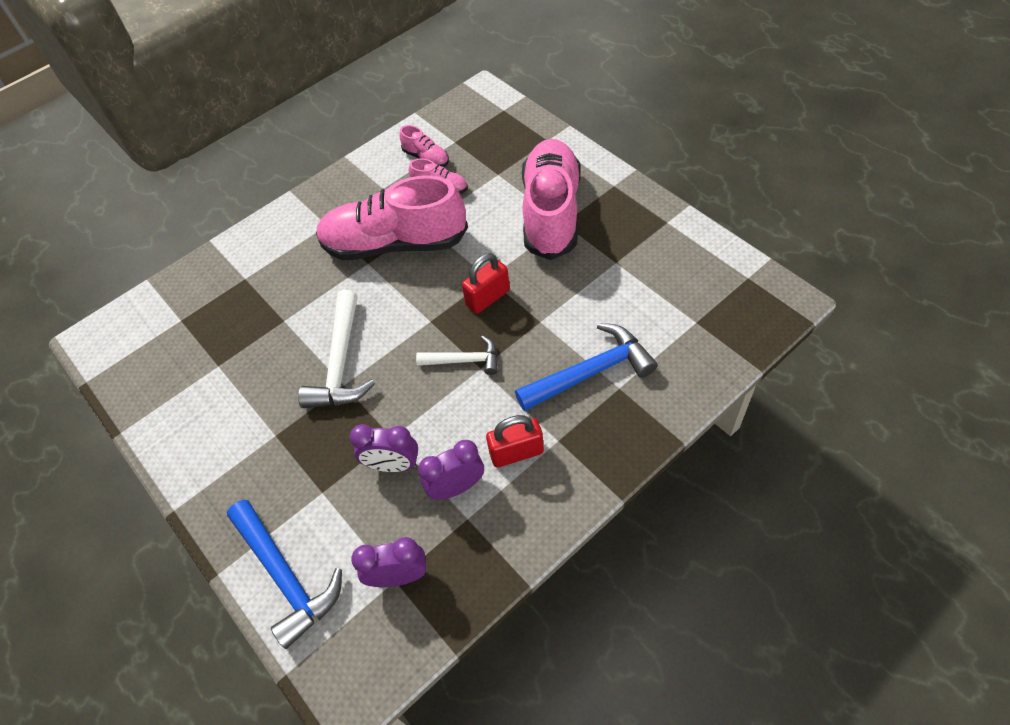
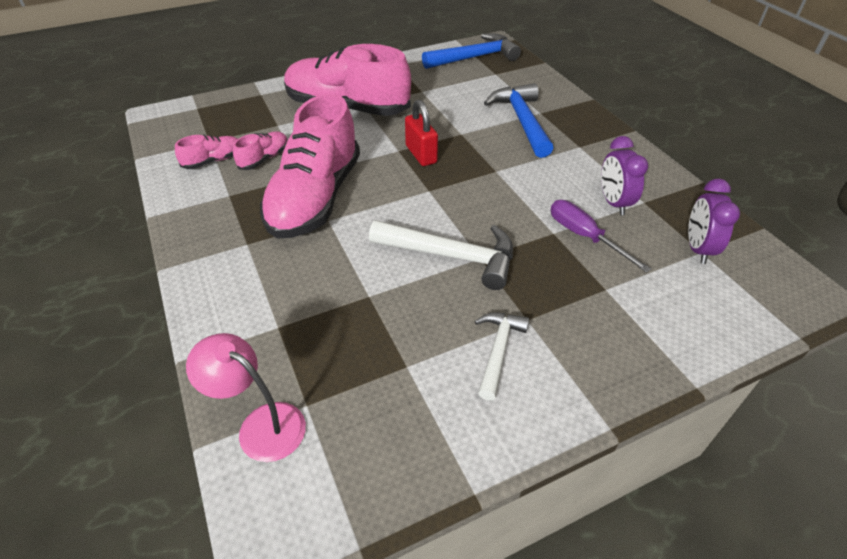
camera: 80 degrees left, 10 degrees down
(164, 303) = (261, 424): none -> pink lamp
(285, 576) = (699, 327): blue hammer -> blue hammer (475, 58)
(393, 465) = (584, 236): purple clock -> purple screwdriver
(464, 360) = (484, 178): white hammer -> white hammer (498, 351)
(516, 452) = (586, 167): red padlock -> none

